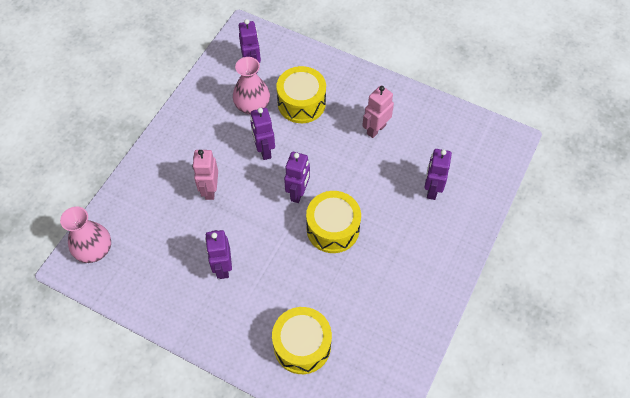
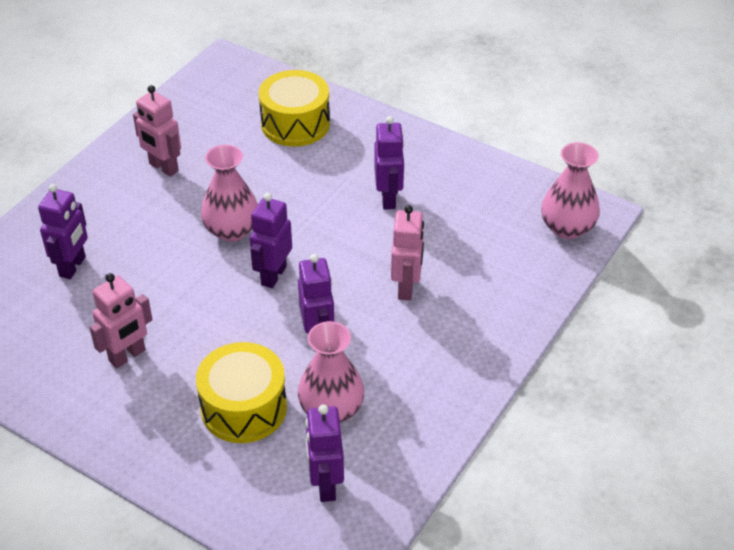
camera: 175 degrees left, 15 degrees down
(333, 229) = (232, 230): yellow drum -> pink vase
(397, 286) = (163, 167): none -> pink robot

